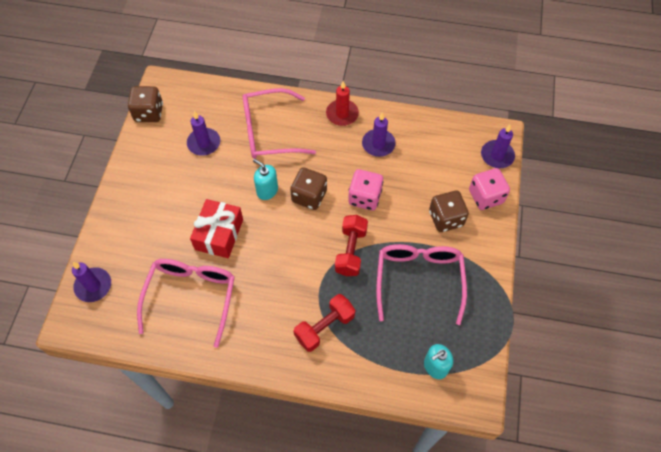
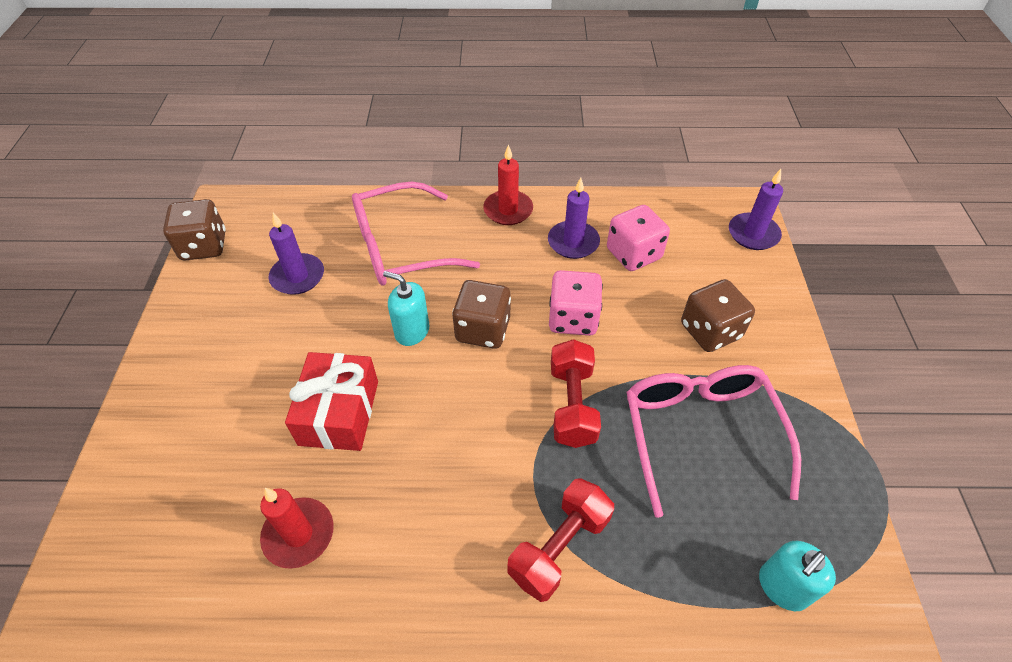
camera: 10 degrees left, 10 degrees down
(93, 286) = (105, 544): purple candle -> none
(191, 297) = (299, 534): pink glasses -> red candle
(486, 196) = (759, 291): pink dice -> pink dice (633, 254)

